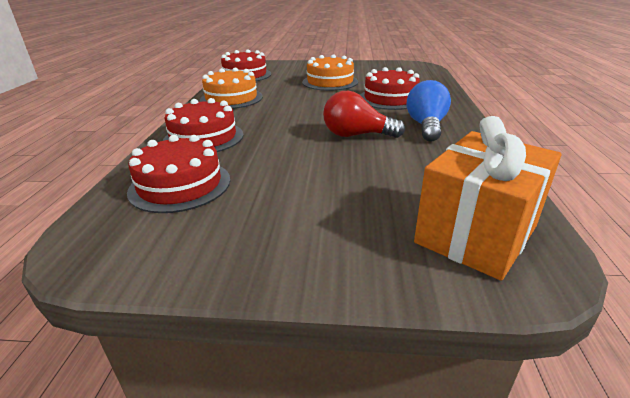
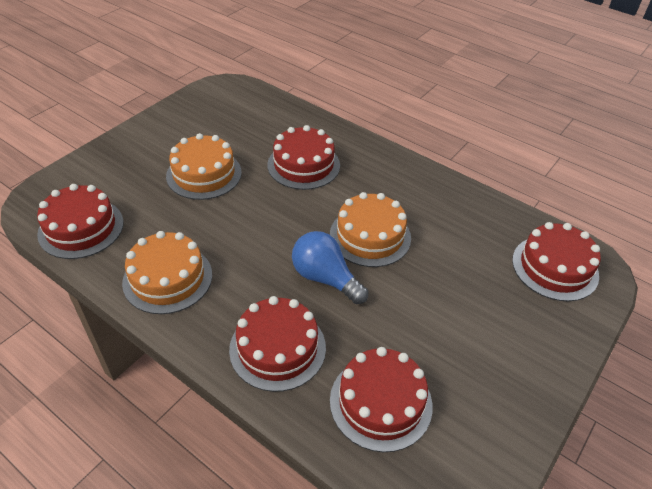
camera: 60 degrees left, 15 degrees up
(356, 135) = (370, 236): red light bulb -> orange cake
(426, 126) = (387, 185): blue light bulb -> blue light bulb (325, 278)
(476, 234) = (555, 267): orange gift -> red cake

